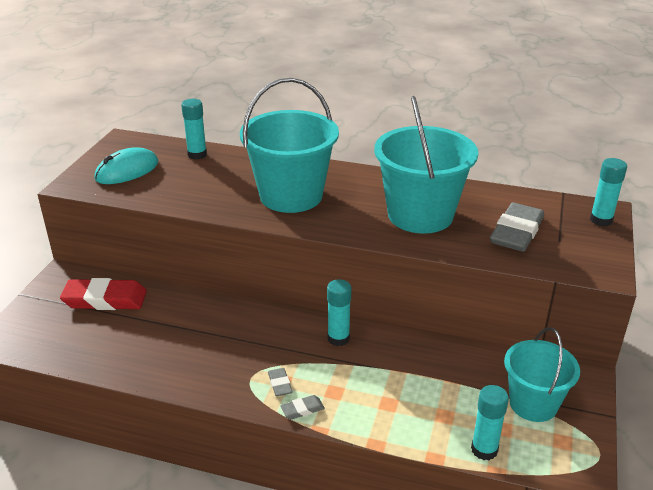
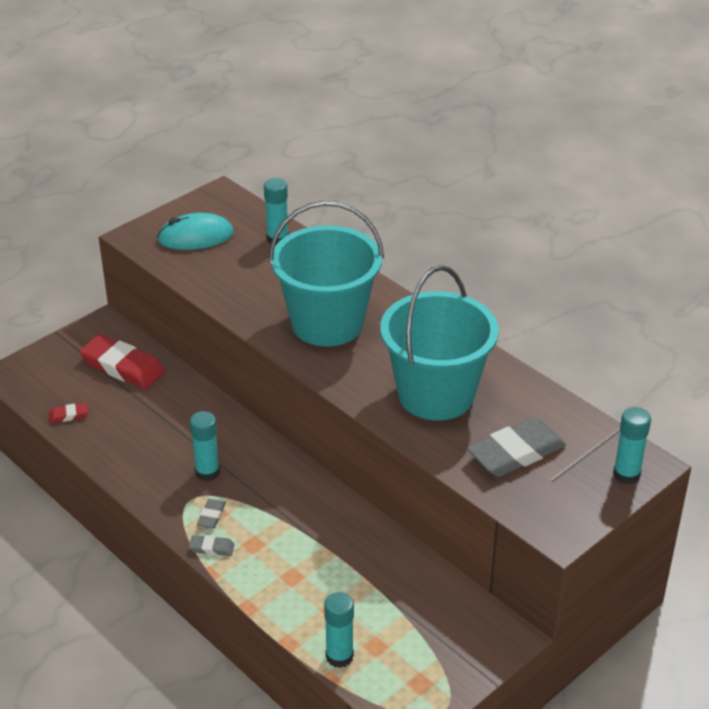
camera: 30 degrees right, 5 degrees up
(83, 353) = (68, 415): none -> red eraser
(338, 338) = (301, 494): turquoise glue stick -> turquoise glue stick (207, 472)
(533, 404) = (428, 638): turquoise bucket -> none

